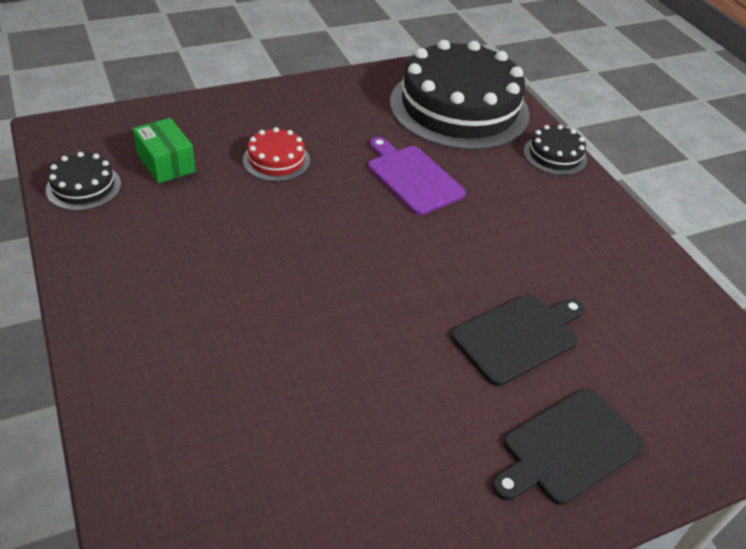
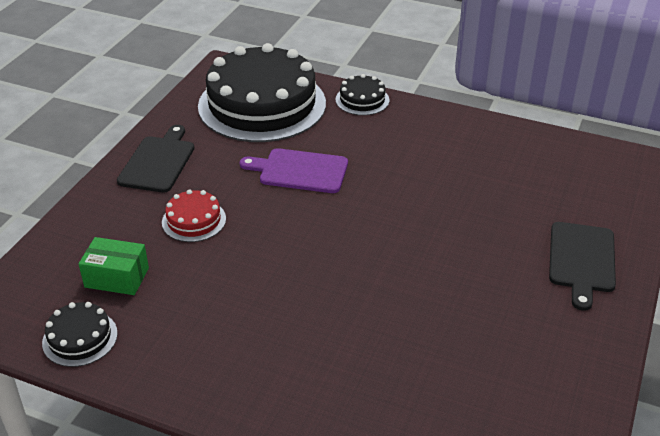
camera: 40 degrees left, 5 degrees down
(518, 337) = (486, 222): black cutting board -> black cutting board (158, 162)

